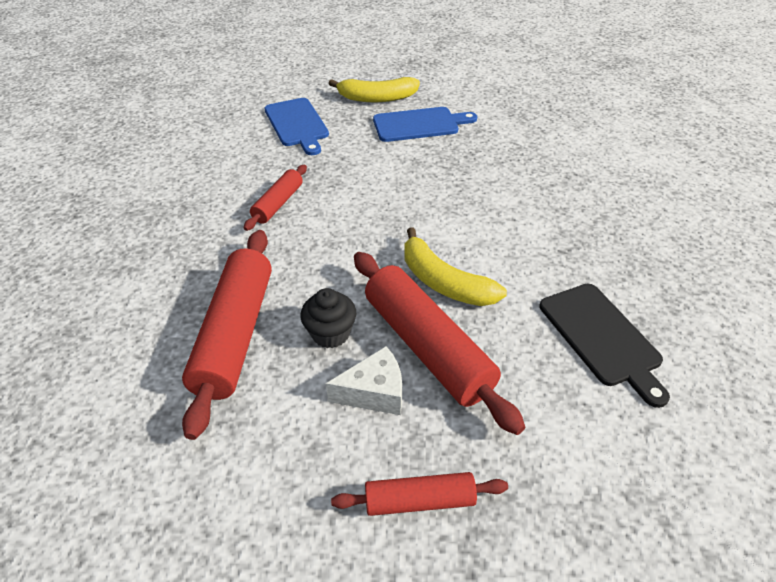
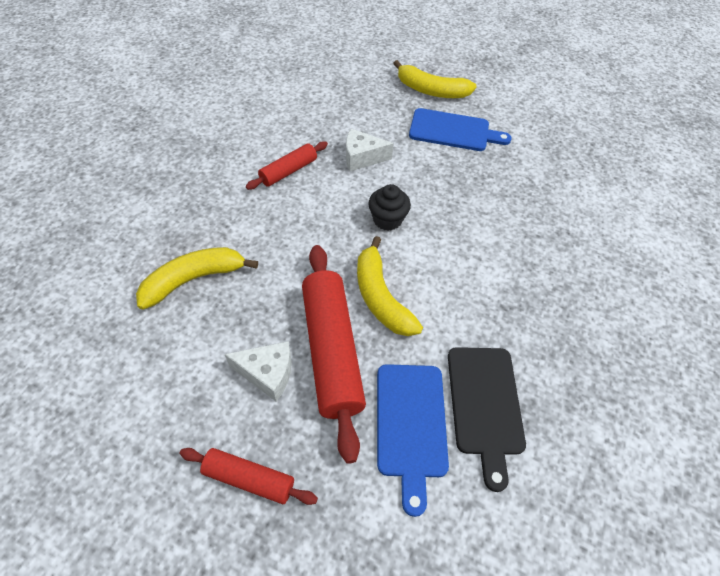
camera: 20 degrees right, 10 degrees up
(236, 334) = (194, 279): red rolling pin -> yellow banana
(297, 124) = (346, 96): blue cutting board -> blue cutting board (410, 424)
(330, 333) = (263, 308): black cupcake -> black cupcake (387, 219)
(346, 170) = (362, 158): none -> white cheese

